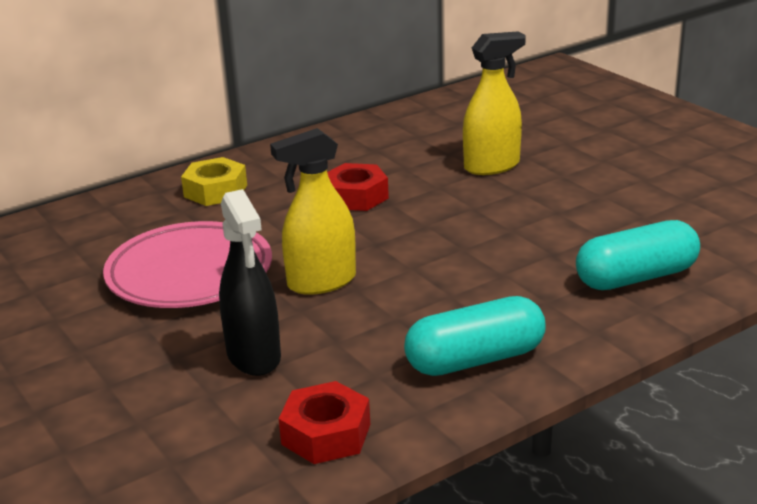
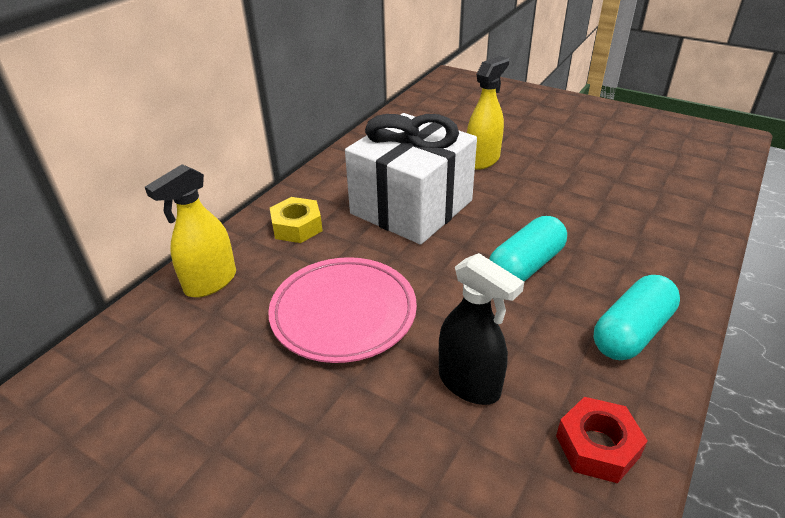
camera: 25 degrees left, 10 degrees up
(321, 282) = (456, 292): yellow spray bottle -> yellow spray bottle (210, 282)
(356, 196) = (411, 207): red nut -> white gift
(636, 277) = (660, 229): turquoise capsule -> turquoise capsule (525, 266)

